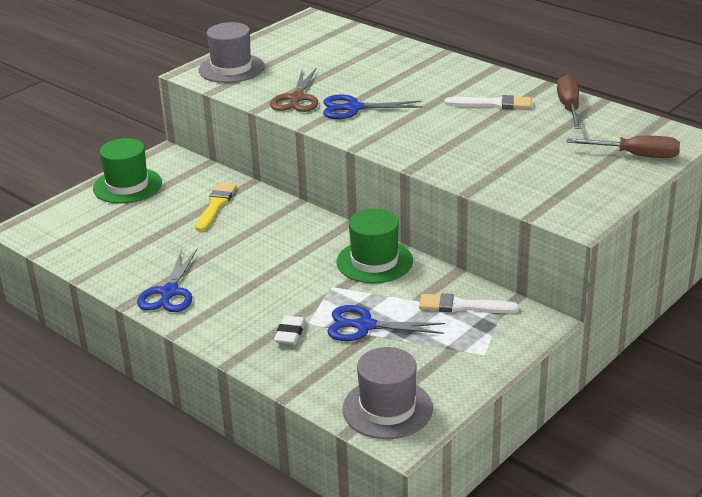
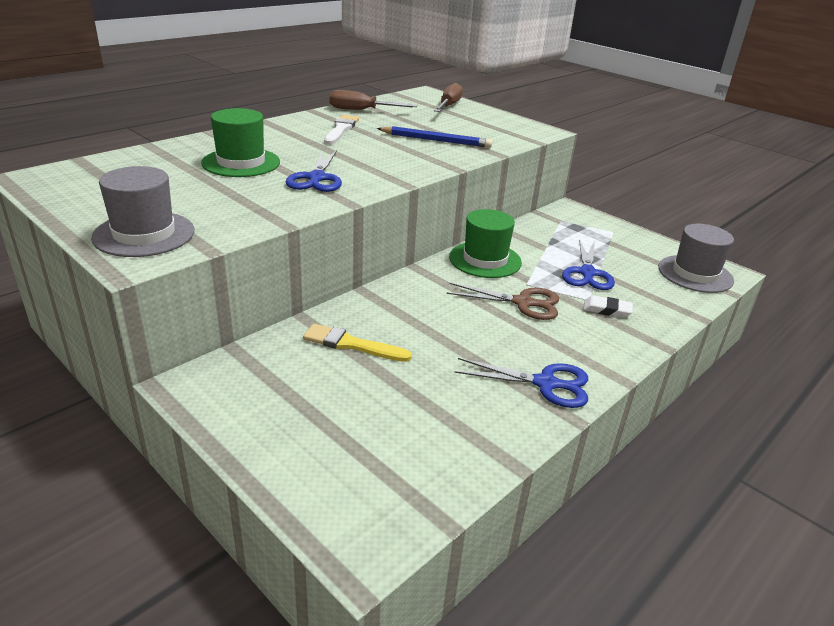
camera: 90 degrees left, 0 degrees up
(127, 186) = (264, 423): green hat -> green hat (241, 162)
(297, 98) = (272, 202): brown scissors -> brown scissors (523, 303)
(463, 306) = (552, 231): white brush -> none
(492, 154) = (435, 140): none -> blue pencil

